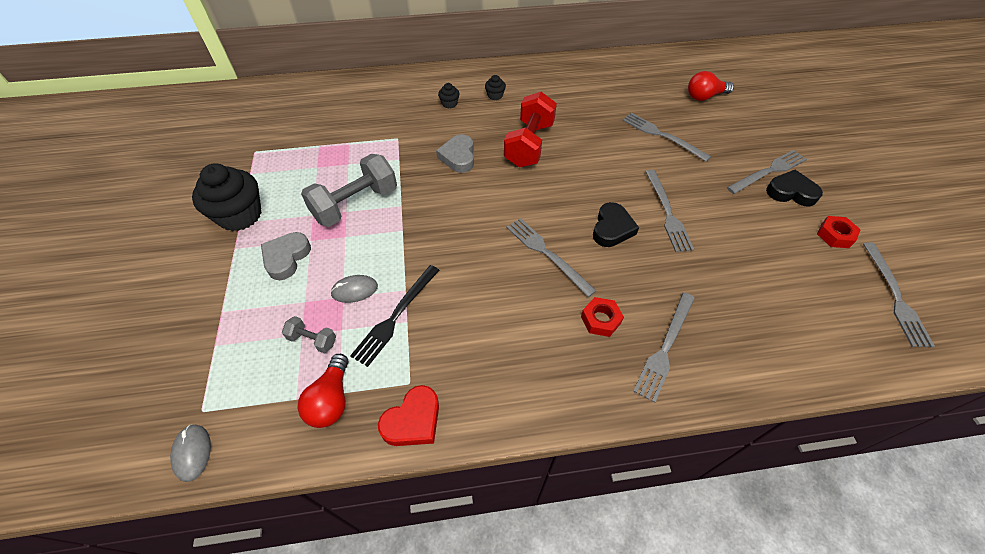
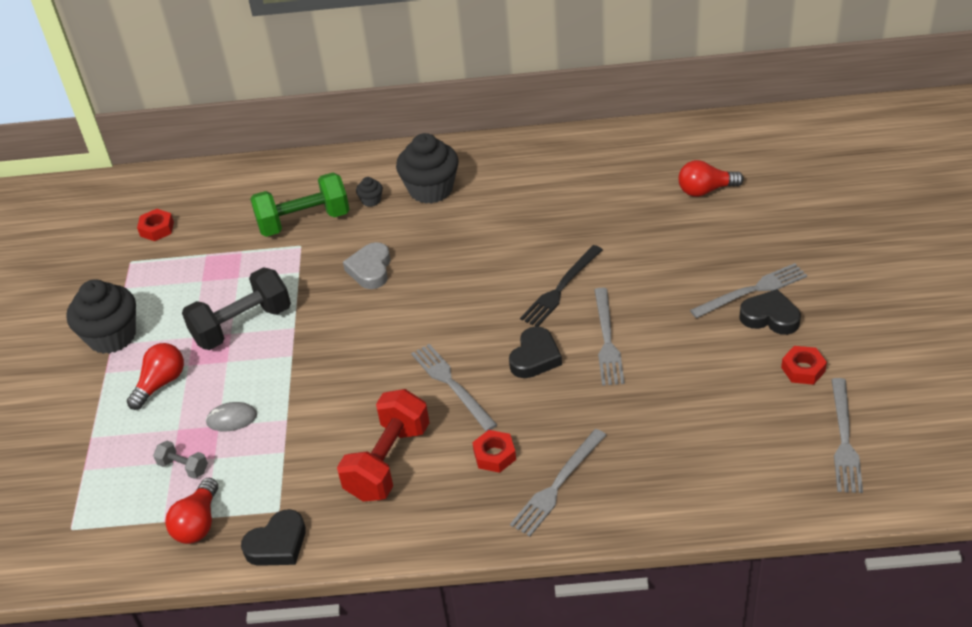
camera: 10 degrees right, 10 degrees down
(192, 453) = (62, 564): grey mouse -> none
(276, 125) = (157, 229): none -> red nut
(286, 258) = (161, 383): grey heart -> red light bulb
(355, 204) = (242, 325): grey dumbbell -> black dumbbell
(396, 316) = (273, 446): black fork -> black fork (561, 288)
(398, 119) = (304, 221): none -> green dumbbell
(413, 420) = (277, 544): red heart -> black heart
(495, 96) = (431, 189): black cupcake -> black cupcake, size x2.31
(529, 145) = (460, 255): red dumbbell -> red dumbbell (388, 462)
(662, 136) = (631, 244): grey fork -> none

